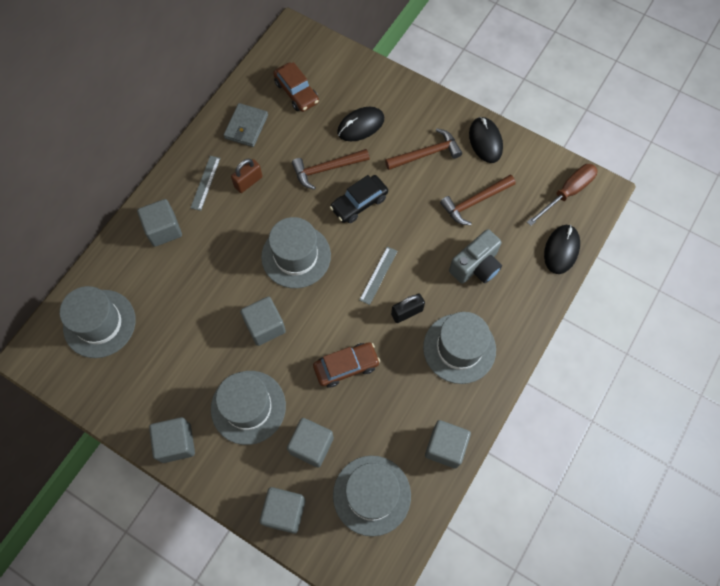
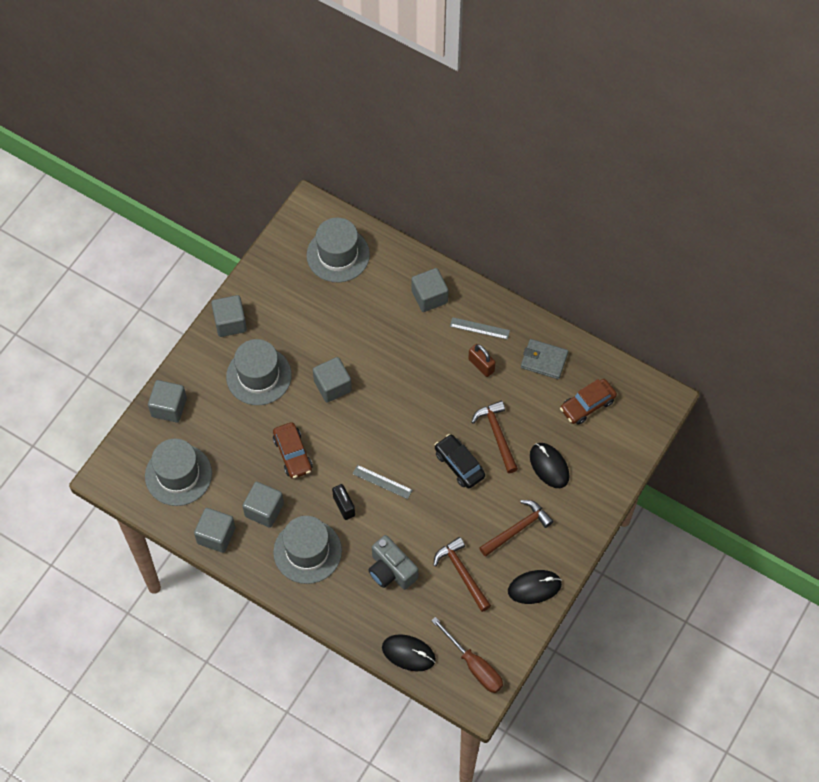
camera: 90 degrees right, 5 degrees down
(296, 256) = (402, 409): grey hat -> none
(311, 445) = (223, 427): grey cube -> grey cube (264, 510)
(426, 153) = (517, 529): brown hammer -> brown hammer turned 105 degrees counterclockwise

